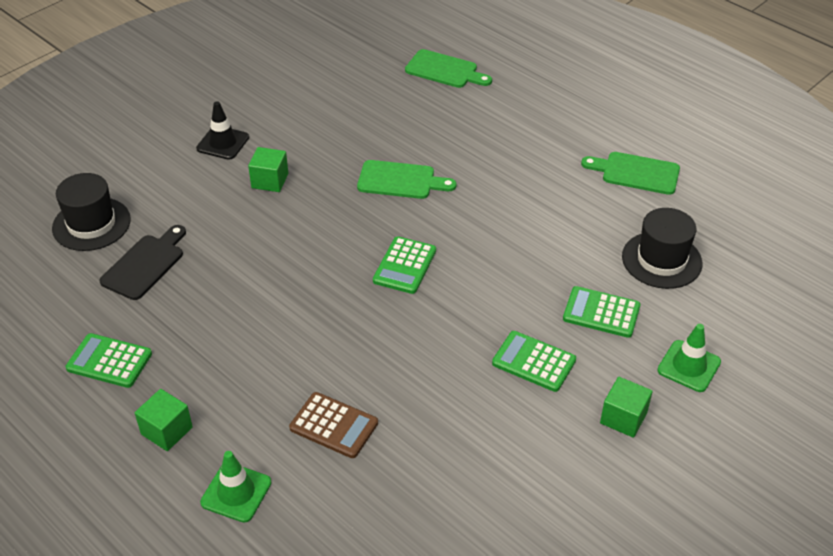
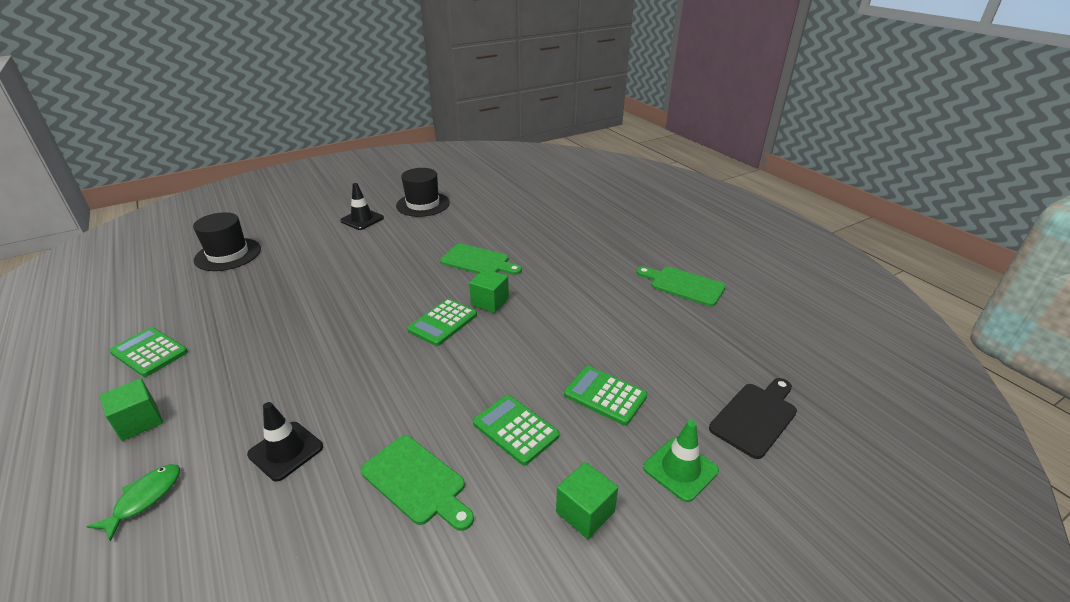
camera: 15 degrees right, 10 degrees down
(145, 264) = (241, 287): black cutting board -> black cutting board (755, 417)
(236, 492) = (145, 498): green traffic cone -> green fish
(270, 181) = (377, 247): green cube -> green cube (490, 302)
(334, 425) = (286, 451): brown calculator -> black traffic cone
(444, 70) = (553, 198): green cutting board -> green cutting board (416, 482)
(661, 260) = (684, 359): black hat -> black hat (423, 204)

